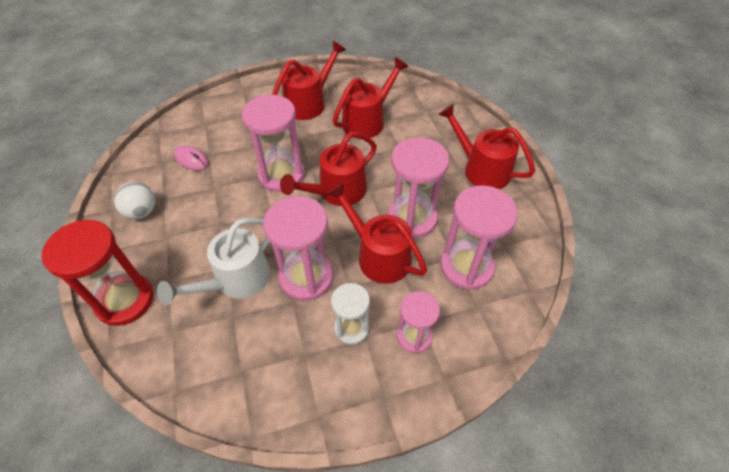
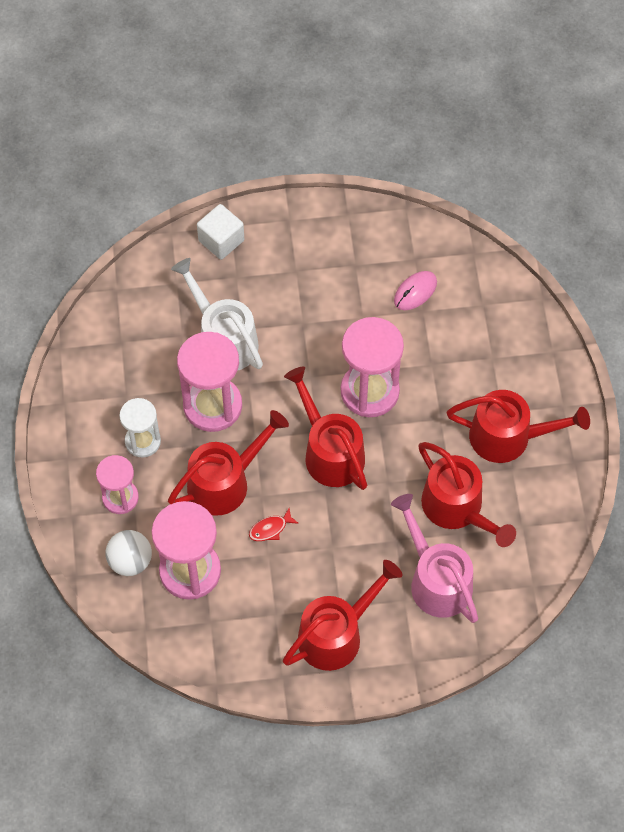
camera: 100 degrees right, 10 degrees up
(125, 300) = (221, 240): red hourglass -> white cube
(142, 212) = (337, 245): white ball -> white ball (130, 561)
(309, 103) = (509, 437): red watering can -> red watering can turned 45 degrees counterclockwise
(412, 218) = (270, 529): pink hourglass -> red fish
(422, 125) = (436, 580): none -> pink watering can

